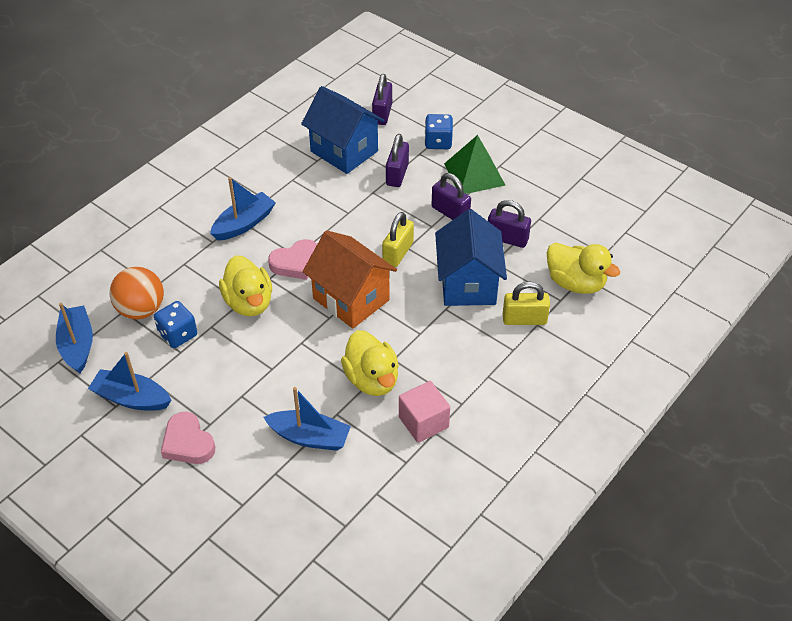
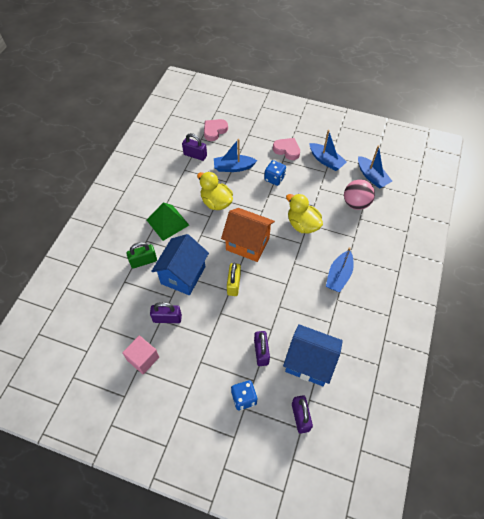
camera: 160 degrees right, 10 degrees up
(132, 398) = (326, 161): blue boat -> blue boat turned 45 degrees clockwise
(141, 310) = (356, 203): orange ball -> pink ball
(178, 334) = (327, 196): blue dice -> blue dice (274, 178)
(296, 263) = (291, 257): pink heart -> pink heart (214, 131)
(423, 422) = (182, 189): pink cube -> pink cube (143, 358)
(450, 212) = (211, 328): purple padlock -> purple padlock (195, 155)
(468, 284) = (183, 275): blue house -> blue house turned 45 degrees clockwise
(474, 174) = (206, 372): green pyramid -> green pyramid (167, 222)
(524, 319) = (143, 261): yellow padlock -> green padlock
(575, 283) = (116, 296): yellow duck -> none

